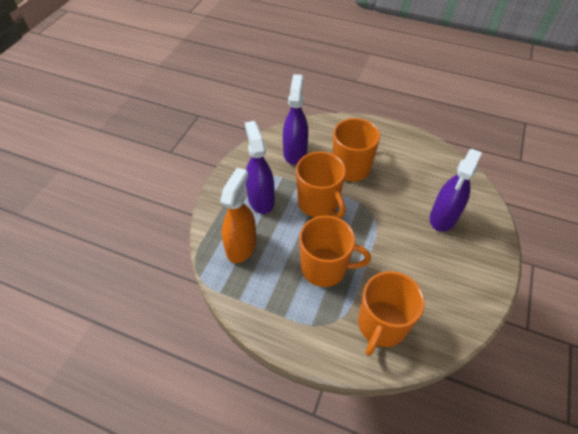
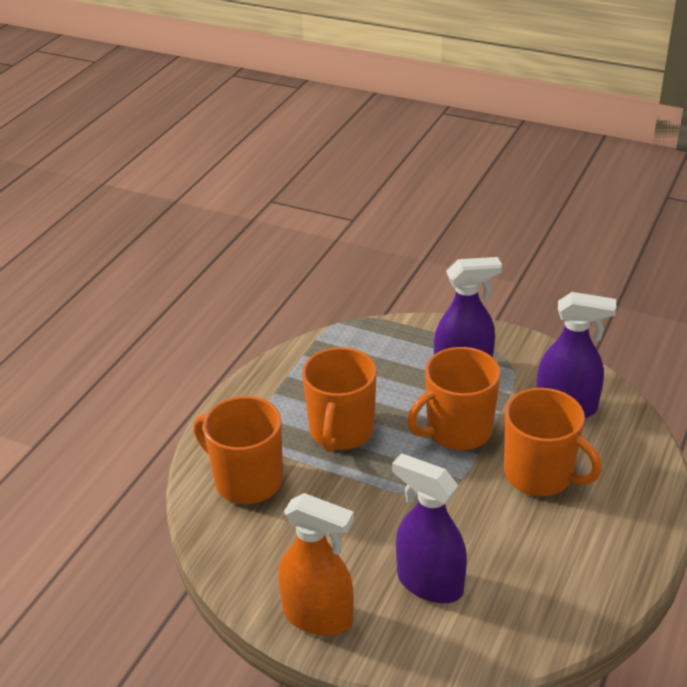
camera: 95 degrees right, 15 degrees down
(241, 246) = (381, 354): orange spray bottle -> orange spray bottle (318, 616)

